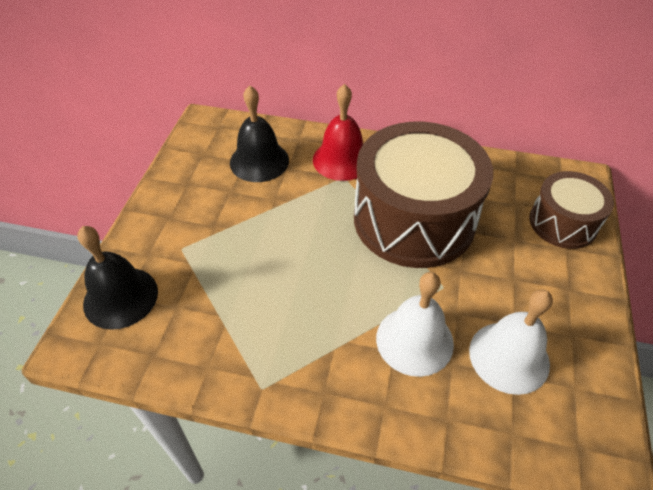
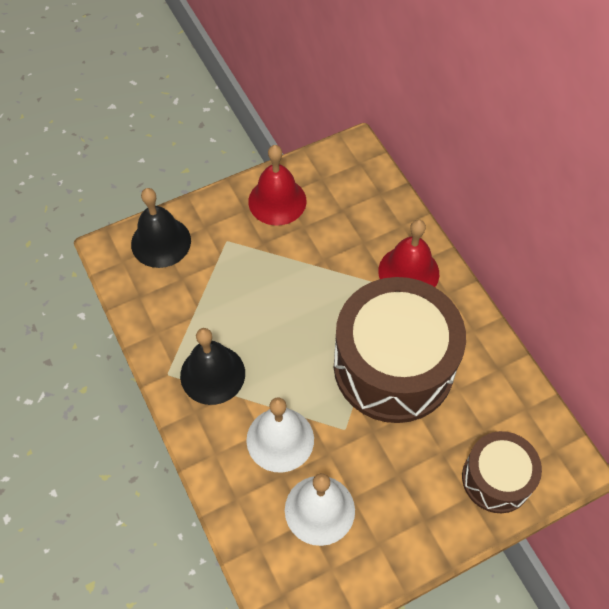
camera: 50 degrees right, 10 degrees up
(188, 191) = (277, 201): none -> red bell
(259, 161) = (350, 219): black bell -> black bell (212, 374)

